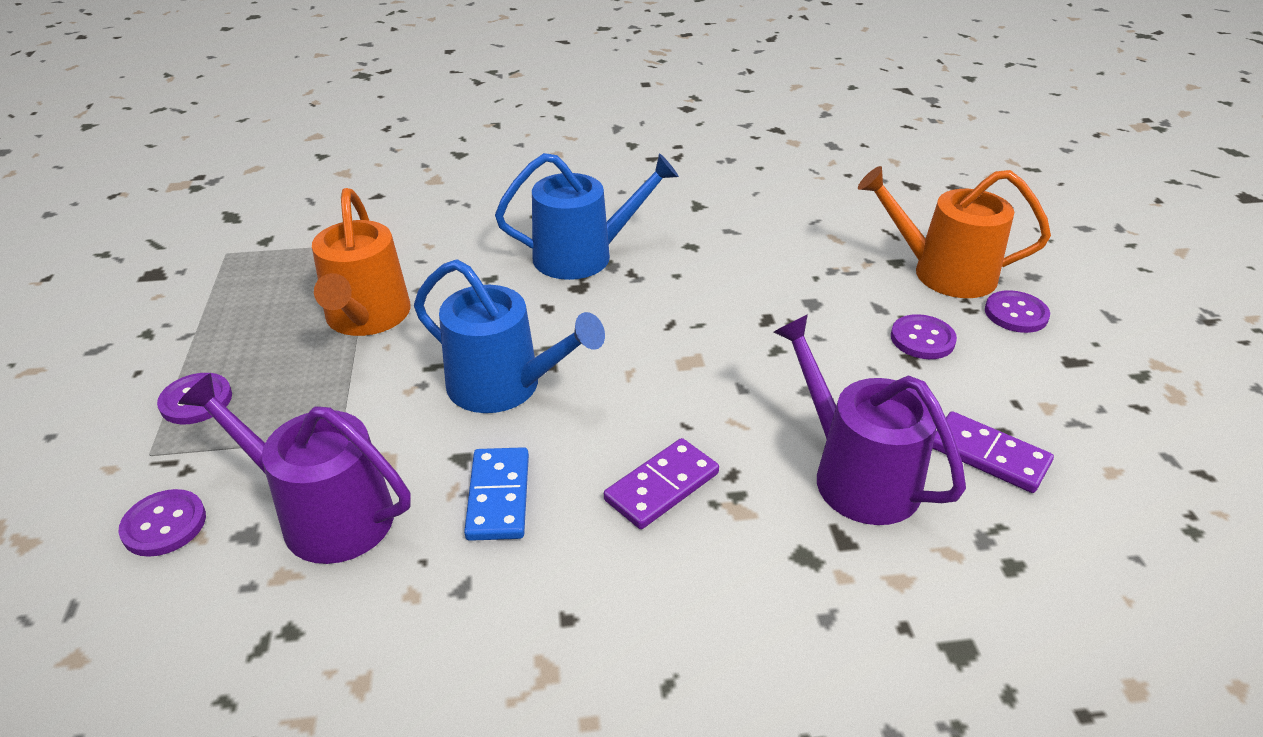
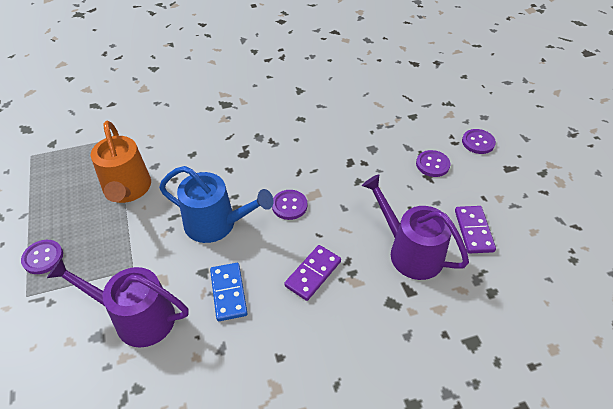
camera: 10 degrees left, 10 degrees up
(164, 525) = (49, 338): purple button -> purple button (289, 205)
(582, 256) = (241, 132): blue watering can -> none
(944, 273) = (438, 120): orange watering can -> none
(989, 455) = (474, 231): purple domino -> purple domino turned 60 degrees clockwise

